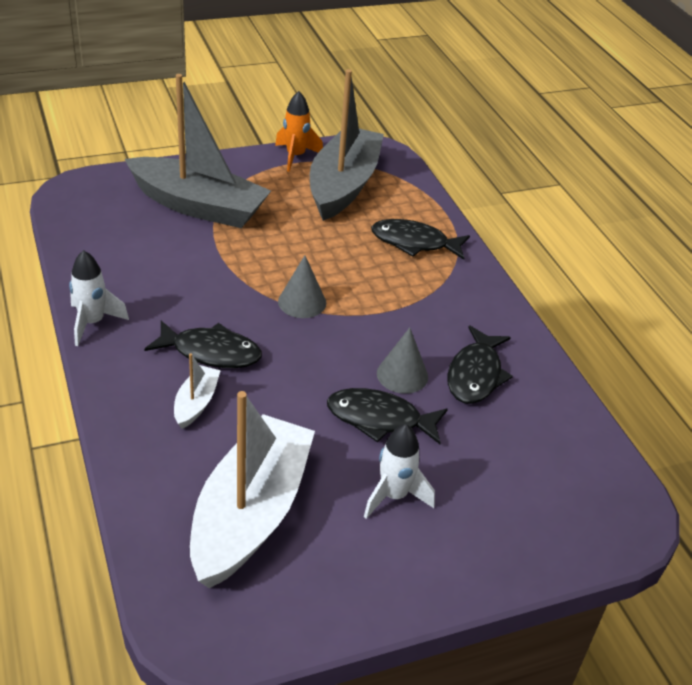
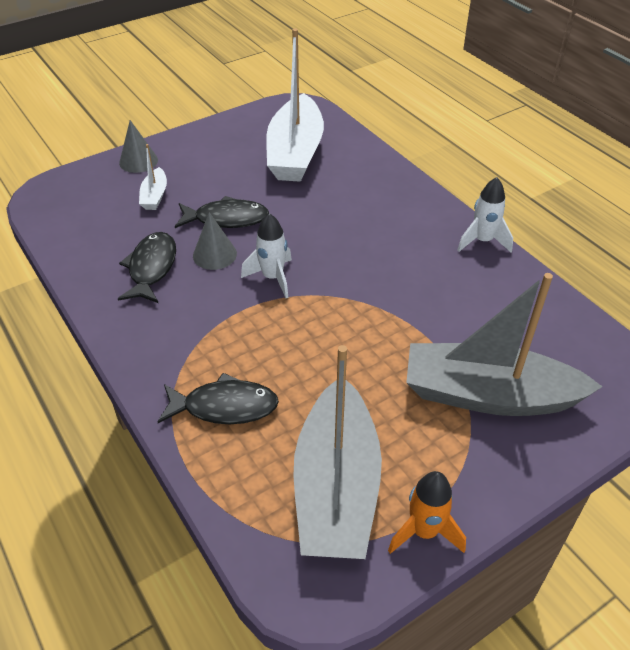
camera: 170 degrees right, 5 degrees up
(196, 403) = (364, 202): white boat -> white boat (155, 196)
(211, 352) = (375, 239): black fish -> none
(302, 302) = (321, 301): grey cone -> grey cone (138, 161)
(394, 496) = (208, 177): white rocket -> white rocket (272, 278)

